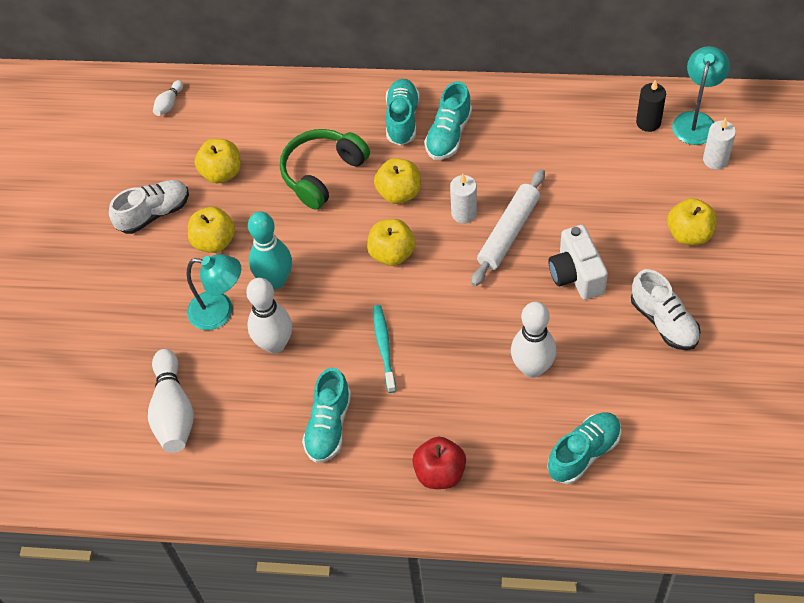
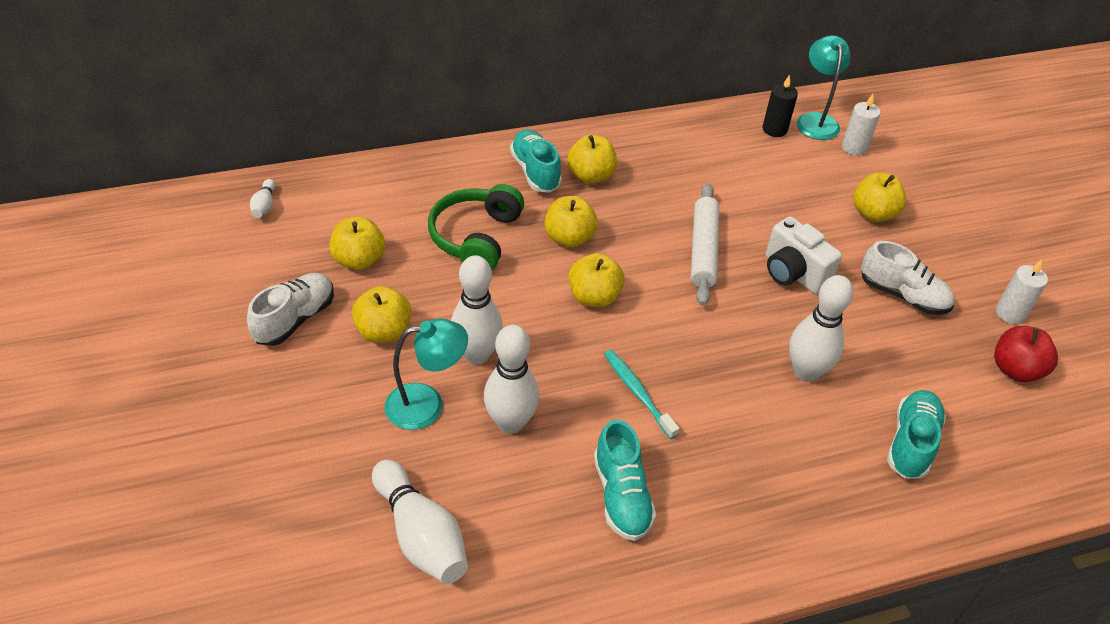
camera: 30 degrees left, 10 degrees down
(275, 280) = (477, 354): turquoise bowling pin -> white bowling pin
(440, 473) = (776, 510): red apple -> red apple (1015, 369)
(449, 134) = (591, 176): turquoise shoe -> yellow apple
(464, 213) = (647, 242): white candle -> white candle (1010, 313)

